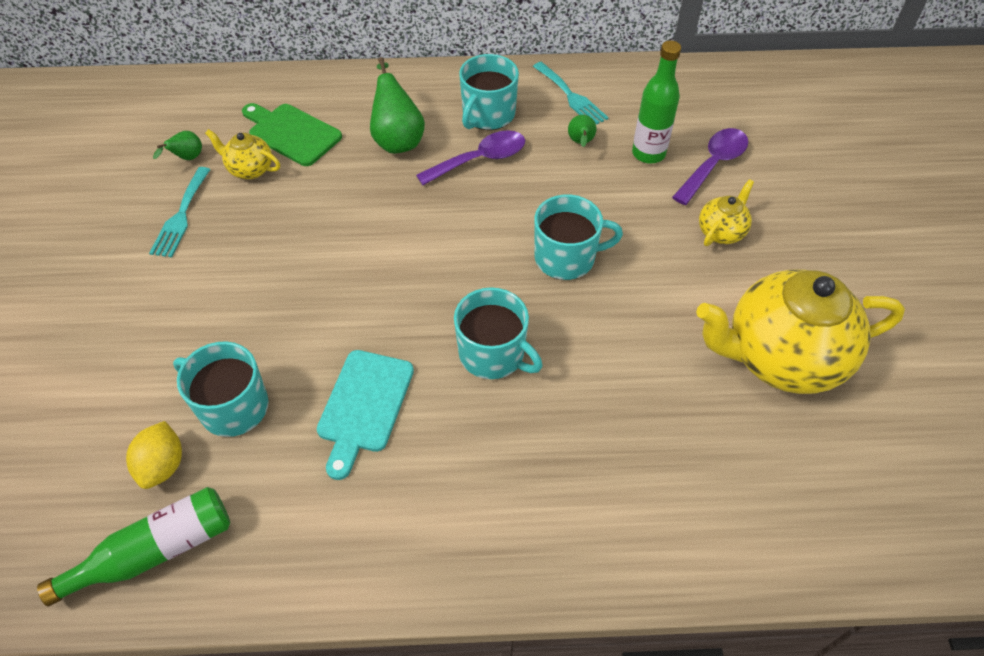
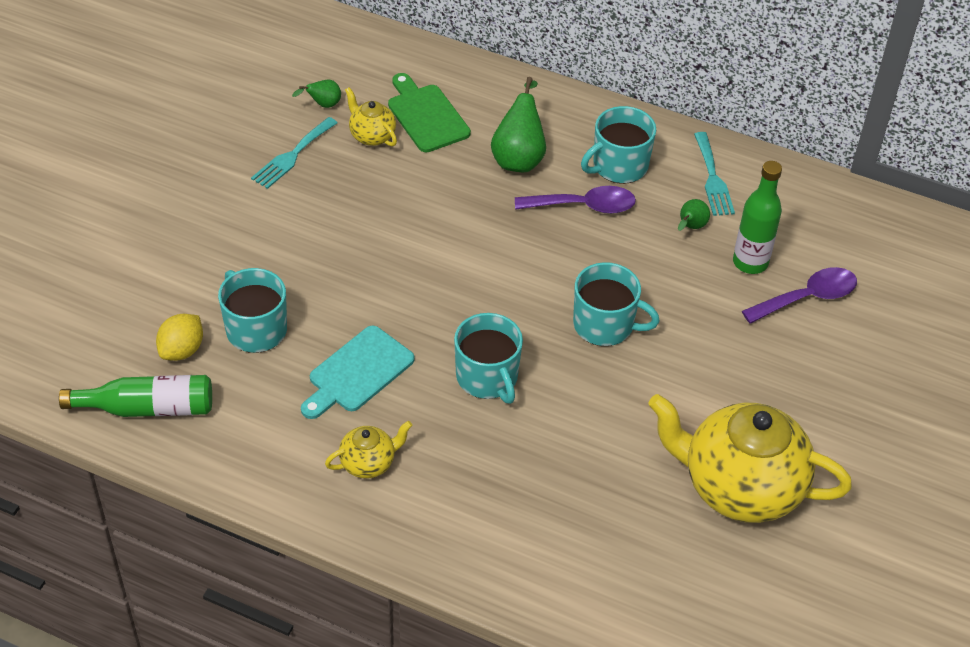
camera: 25 degrees right, 5 degrees down
(721, 232) = (767, 361): yellow teapot -> yellow teapot (368, 463)

